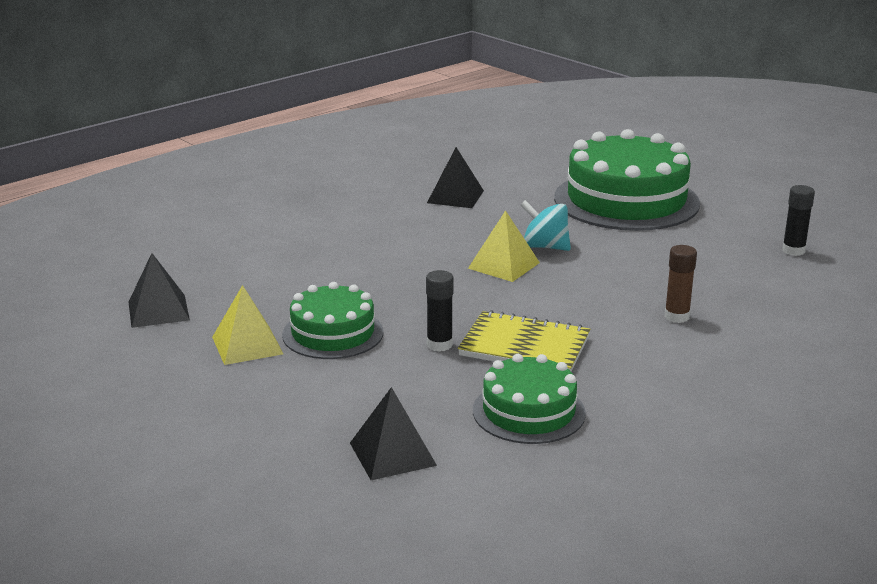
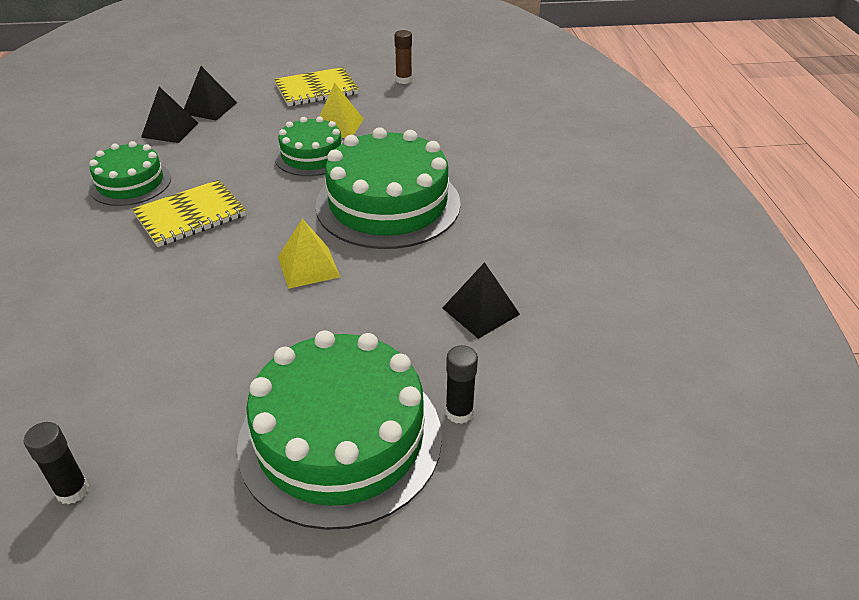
camera: 125 degrees right, 15 degrees up
(158, 311) = (420, 112): black pyramid -> black pyramid (210, 108)
(159, 400) = (316, 89): none -> yellow notebook
(370, 266) = (388, 204): none -> green cake
(439, 344) = (242, 185): black glue stick -> black glue stick (459, 412)
(545, 247) = (311, 308): turquoise spinning top -> none
(677, 317) = (112, 308): brown glue stick -> brown glue stick (404, 80)

